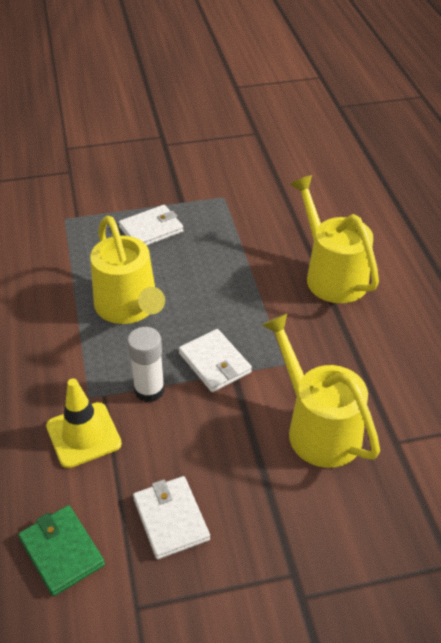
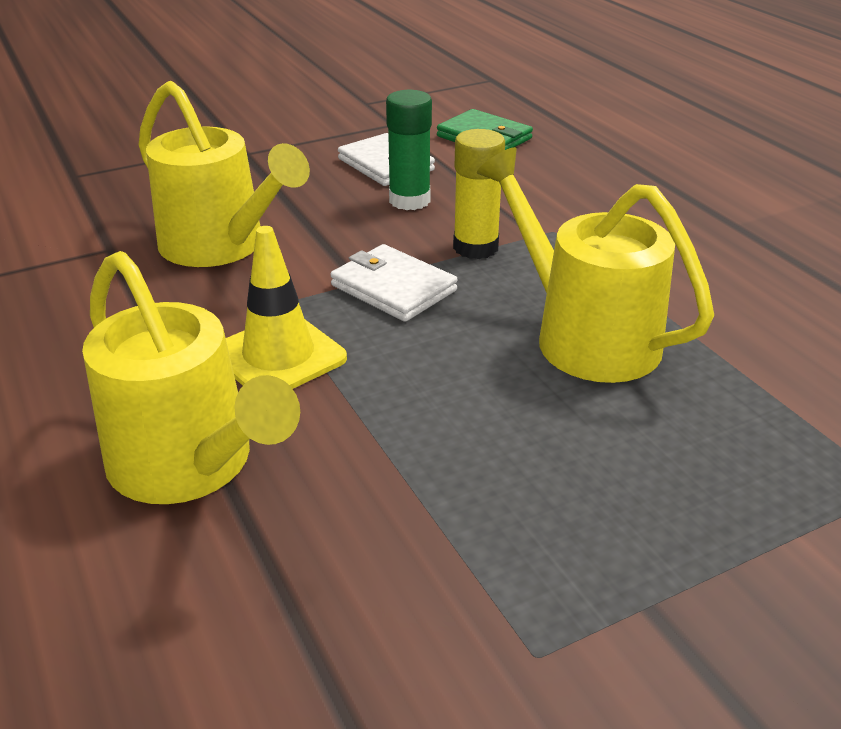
camera: 165 degrees right, 10 degrees down
(83, 435) = (530, 201): yellow traffic cone -> yellow traffic cone (278, 356)
(149, 390) = (475, 247): white glue stick -> yellow glue stick
(151, 229) = (665, 499): white wallet -> none
(171, 456) = (409, 200): none -> green glue stick

